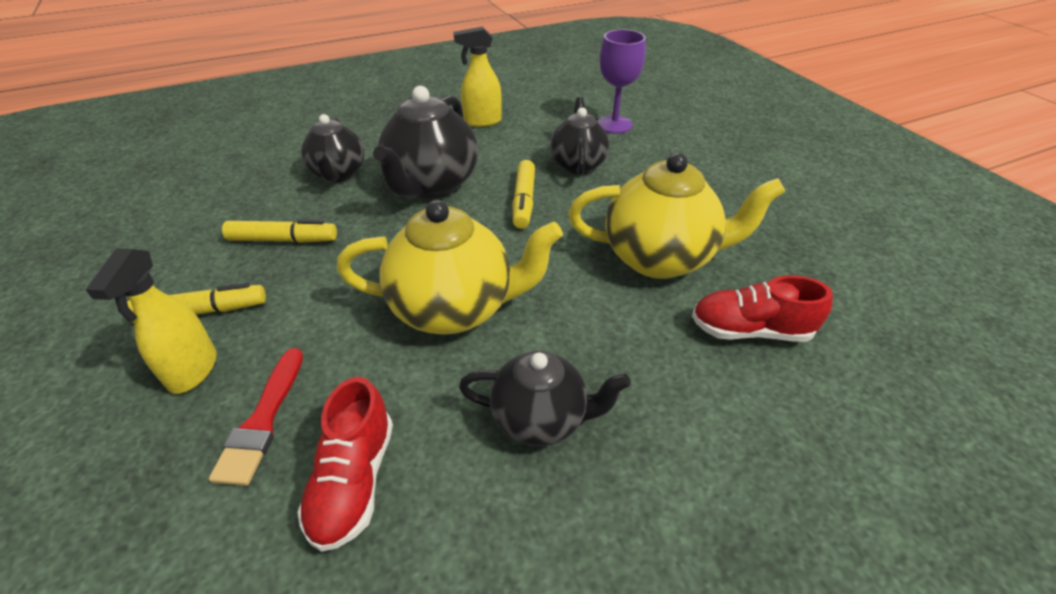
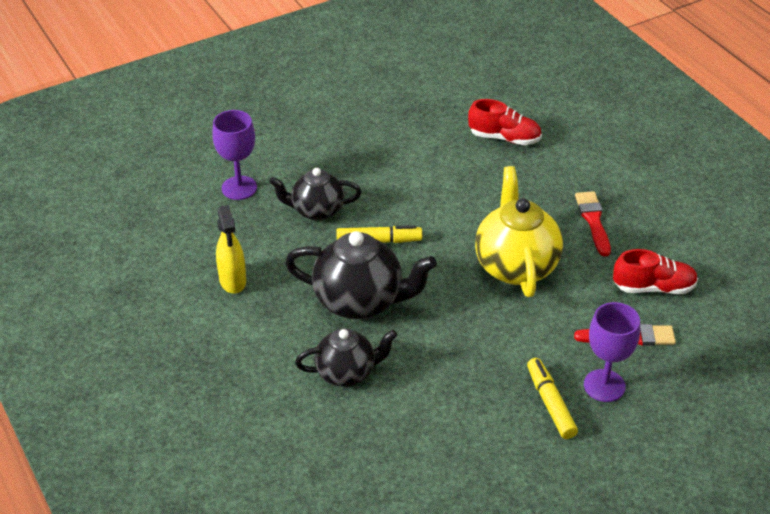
camera: 95 degrees left, 0 degrees up
(192, 371) = (604, 385): yellow spray bottle -> purple goblet
(283, 240) = (456, 382): yellow marker -> none
(541, 419) = (593, 221): black teapot -> red brush
(660, 258) = (442, 169): yellow teapot -> none
(750, 330) = (504, 138): red shoe -> red shoe turned 75 degrees counterclockwise

